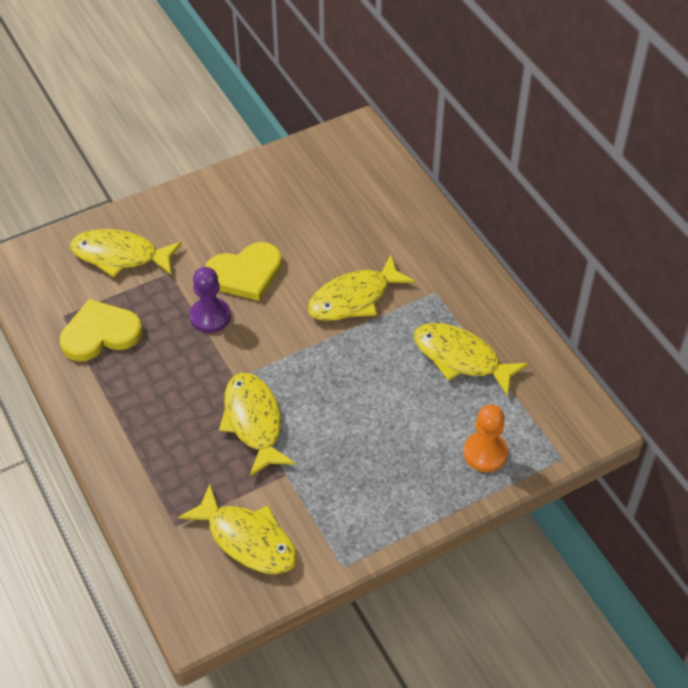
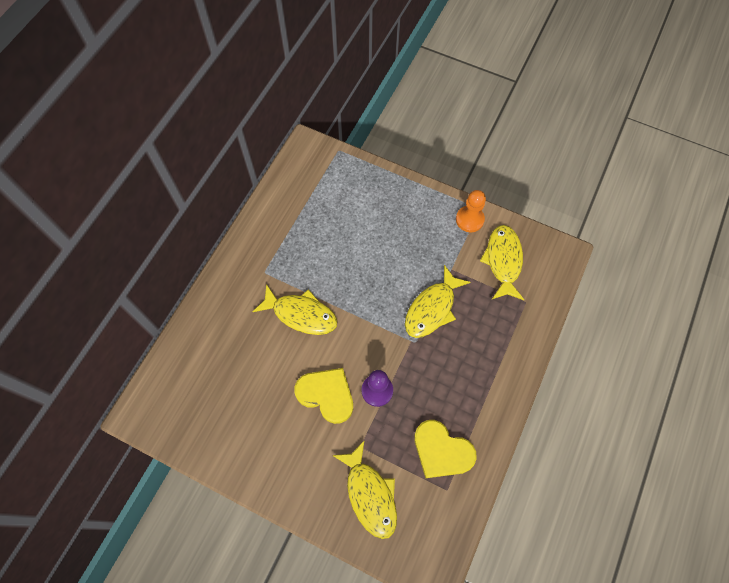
camera: 125 degrees left, 15 degrees up
(461, 358) = (306, 230): yellow fish -> none
(485, 453) = (362, 184): orange pawn -> orange pawn (469, 219)

